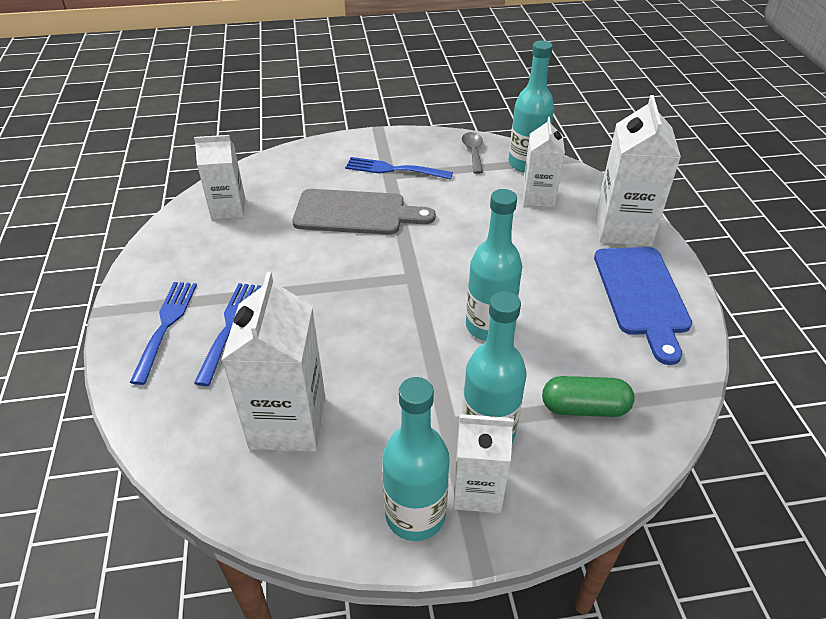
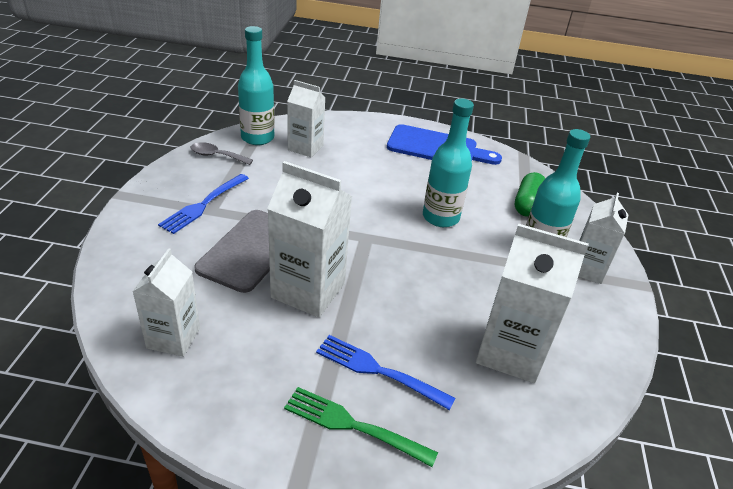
camera: 75 degrees left, 5 degrees down
(165, 327) = (354, 426): blue fork -> green fork
(415, 515) = (604, 303): turquoise bottle -> none
(623, 228) = (366, 129): white carton -> white carton (308, 290)

